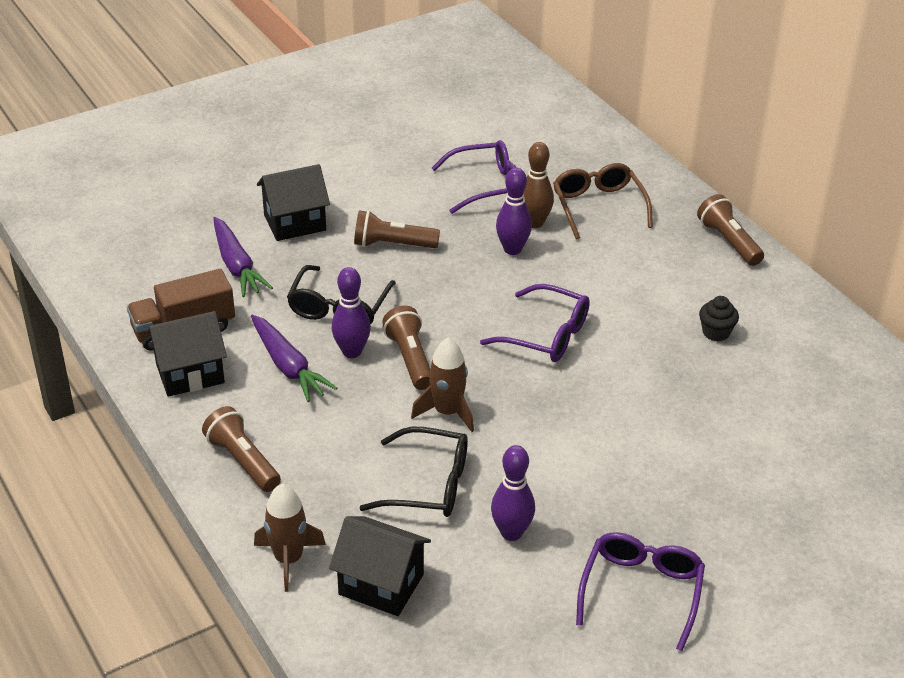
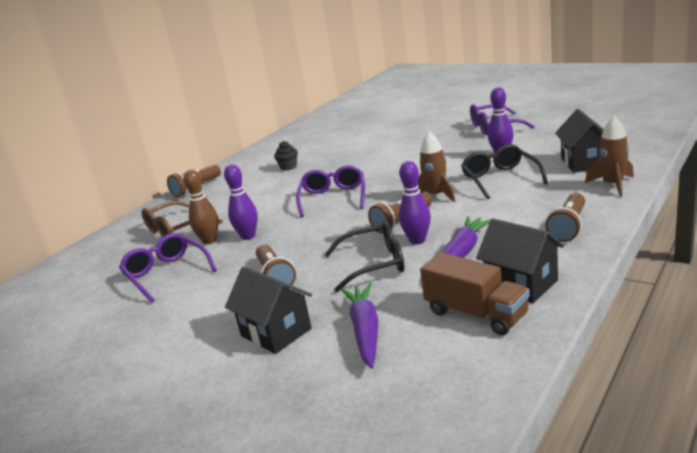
camera: 110 degrees left, 15 degrees down
(237, 266) = (365, 331): purple carrot -> purple carrot turned 45 degrees counterclockwise

